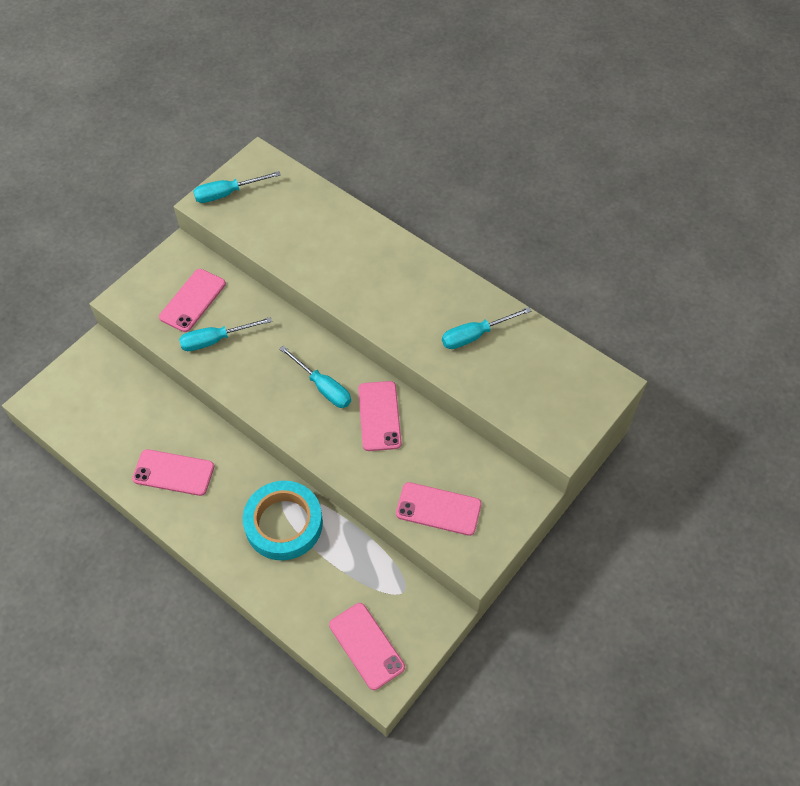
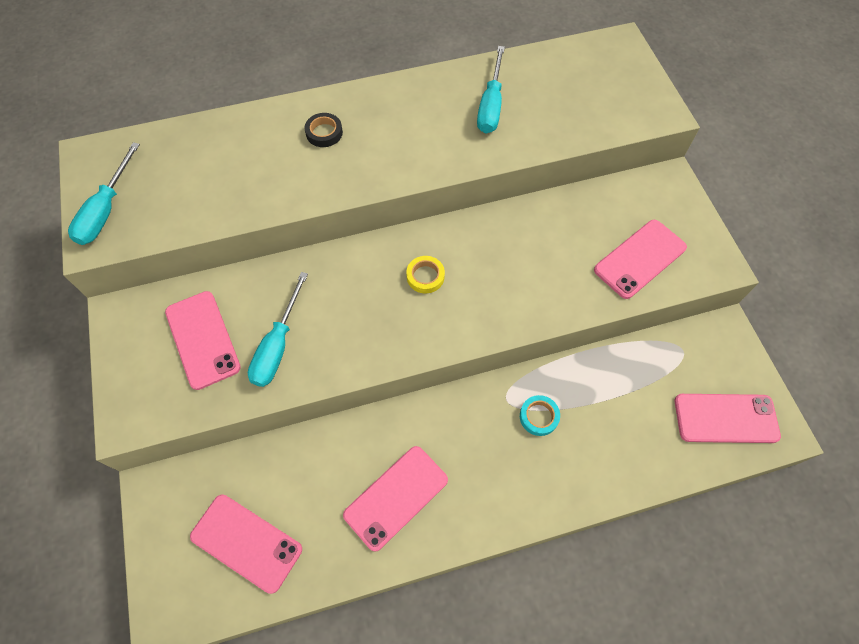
camera: 55 degrees left, 5 degrees up
(284, 523) = (539, 416): turquoise tape -> turquoise tape, size x0.40
(323, 387) = (425, 276): turquoise screwdriver -> yellow tape
(371, 258) = (324, 133): none -> black tape
(379, 416) = (498, 247): pink phone -> pink phone (246, 542)

